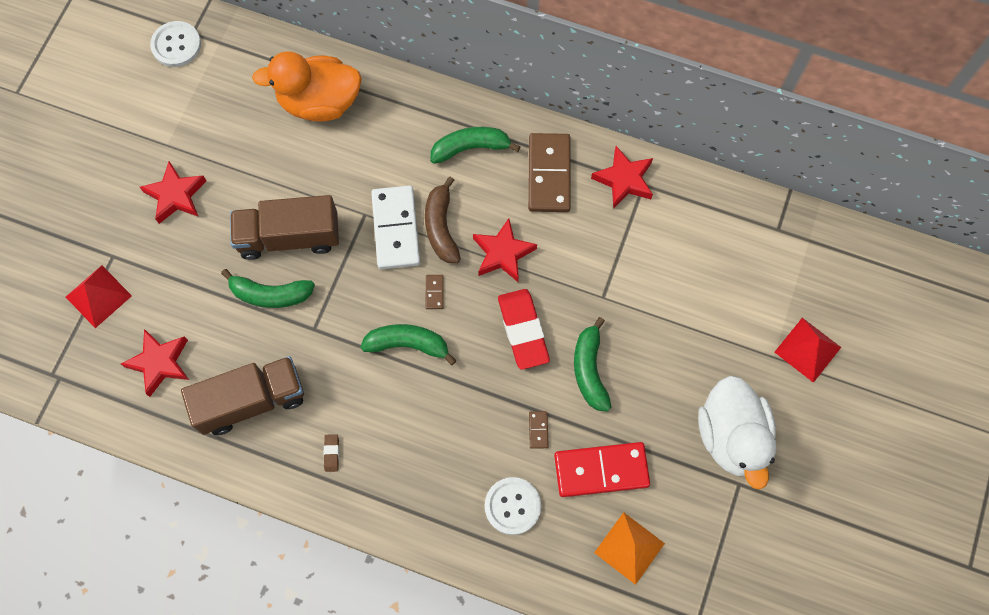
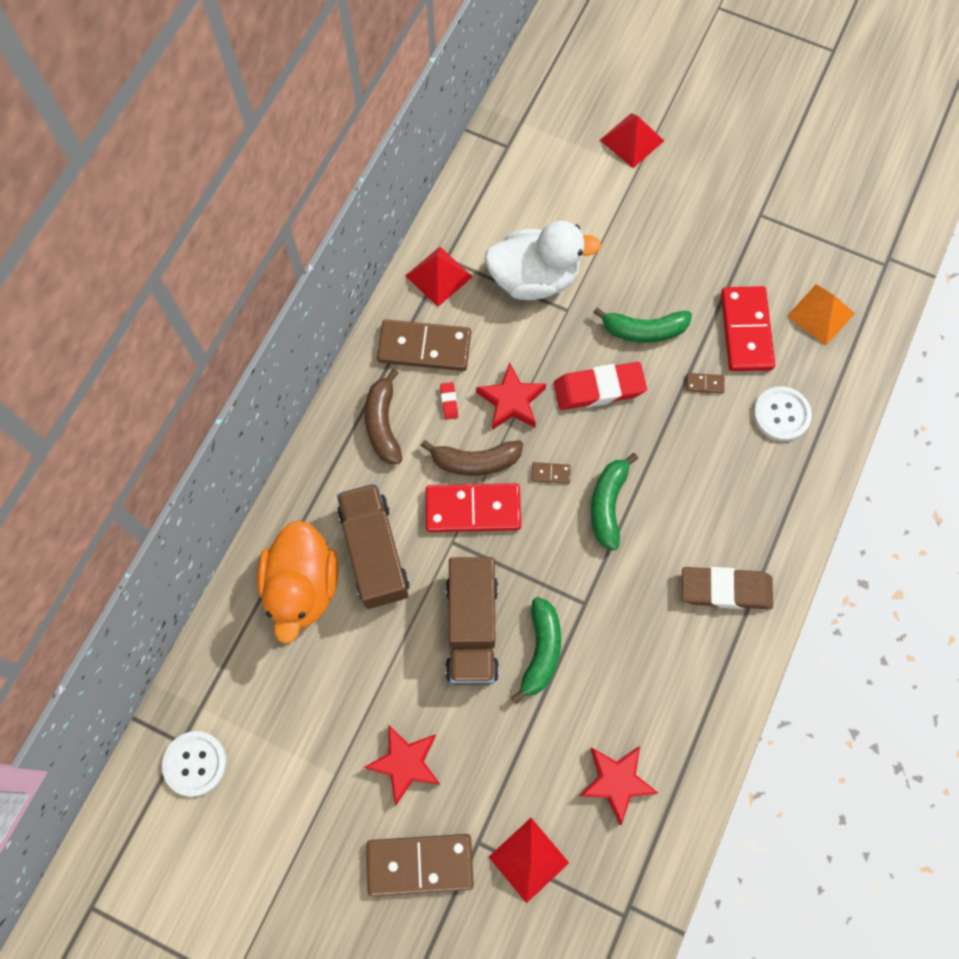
camera: 85 degrees left, 0 degrees up
(97, 214) = (420, 864): none -> brown domino
(251, 401) = (665, 675): brown truck -> brown truck (375, 552)
(331, 453) = (725, 590): brown eraser -> brown eraser, size x2.40
(395, 229) = (473, 509): white domino -> red domino
(471, 148) = (383, 424): green banana -> brown banana
(497, 200) = (449, 402): none -> red eraser
(624, 180) = (439, 276): red star -> red pyramid
(731, 436) = (714, 215): white duck -> white duck (534, 278)

